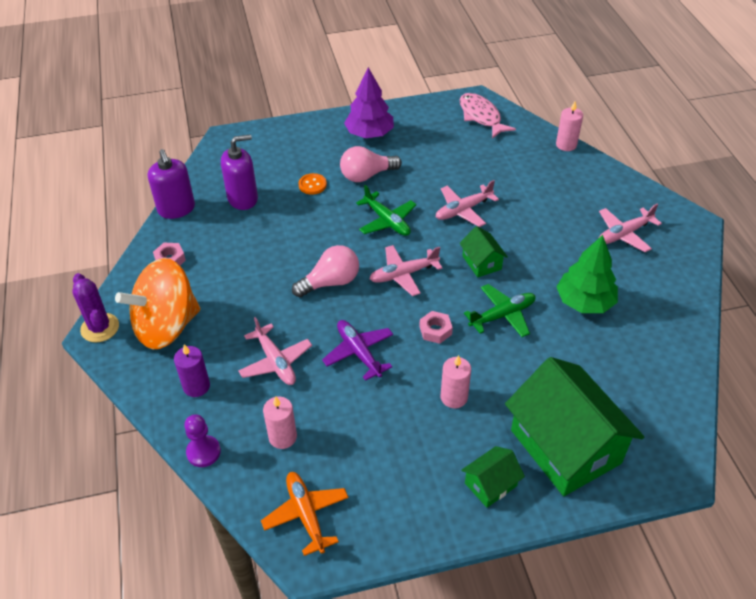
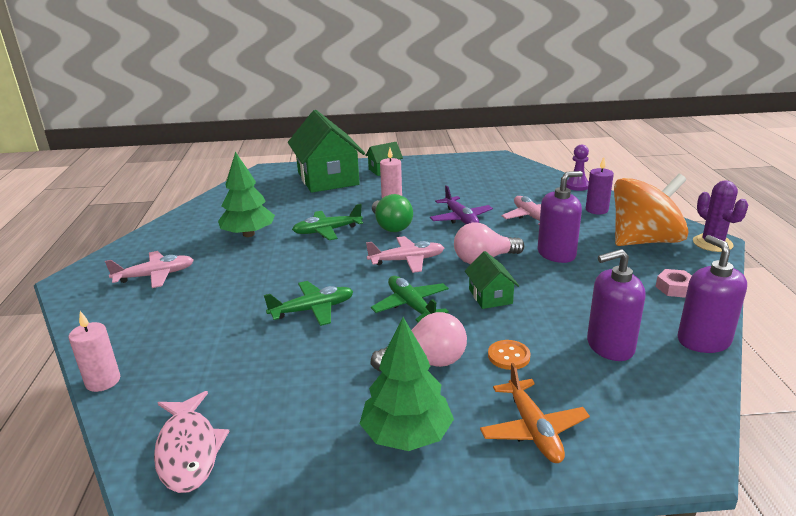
camera: 170 degrees left, 20 degrees down
(260, 297) = (556, 254): none -> purple soap dispenser
(282, 437) = (521, 188): pink candle -> none
(306, 514) = (502, 166): orange plane -> orange plane (533, 430)
(369, 134) = (406, 435): purple tree -> green tree
(435, 330) = (391, 226): pink nut -> green light bulb
(463, 210) = (313, 310): pink plane -> green plane
(481, 262) = (322, 264): green house -> green house (490, 296)

